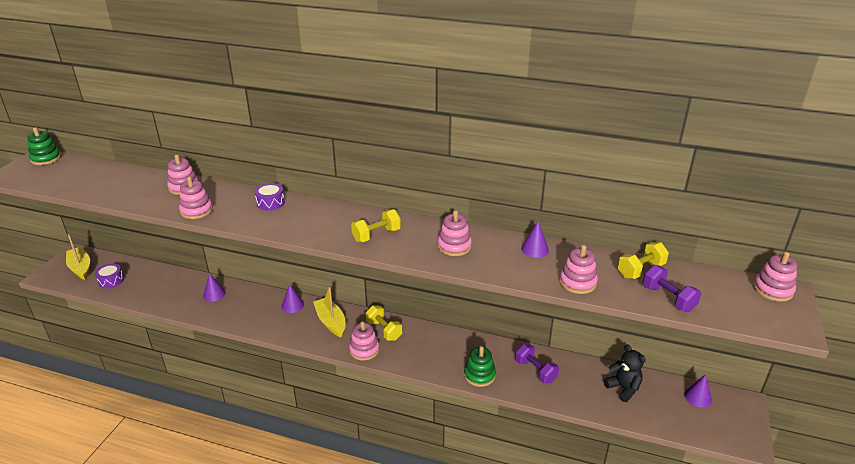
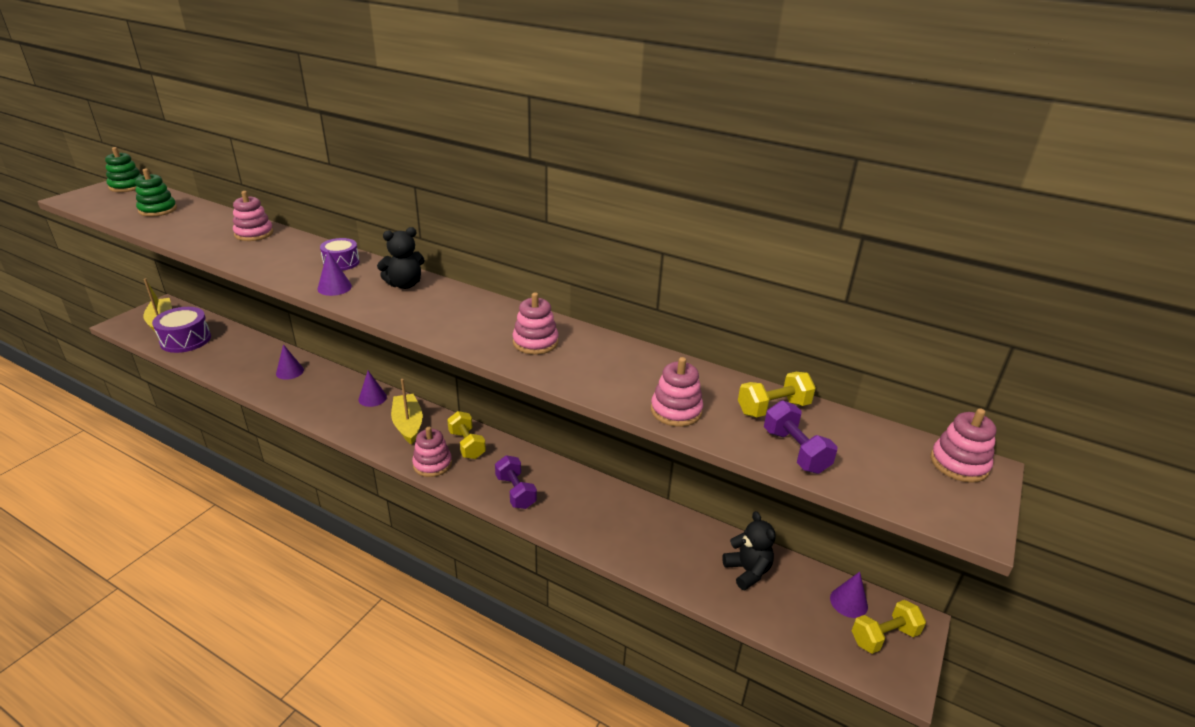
camera: 10 degrees right, 0 degrees up
(111, 281) = (185, 340): purple drum -> purple drum, size x1.65
(196, 211) = (251, 260): pink stacking toy -> none
(331, 214) = (405, 284): none -> black teddy bear
(376, 235) = (445, 316): yellow dumbbell -> yellow dumbbell (884, 636)
(479, 375) = (562, 520): green stacking toy -> green stacking toy (158, 210)
(535, 249) = (639, 361): purple cone -> purple cone (334, 287)
(535, 371) = (637, 527): purple dumbbell -> purple dumbbell (516, 492)

